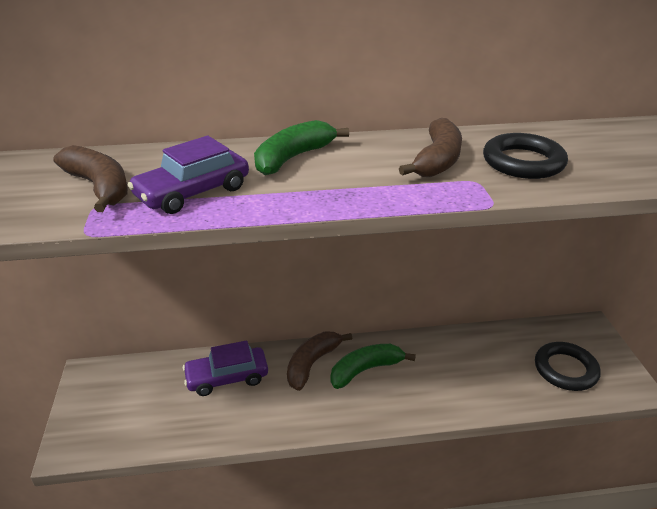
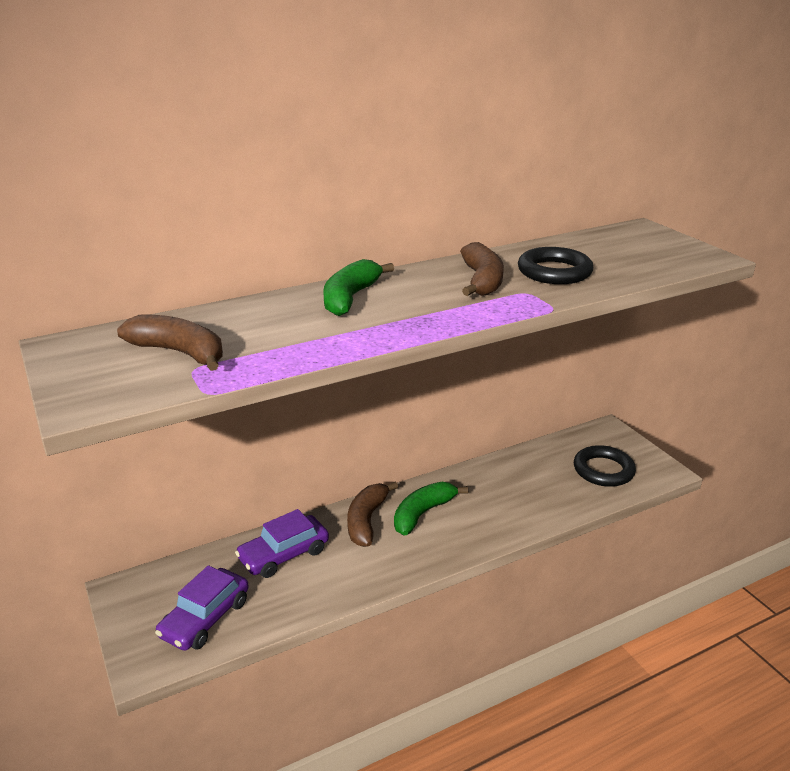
camera: 20 degrees left, 5 degrees down
(193, 192) = (280, 341): purple car -> purple car (205, 618)

